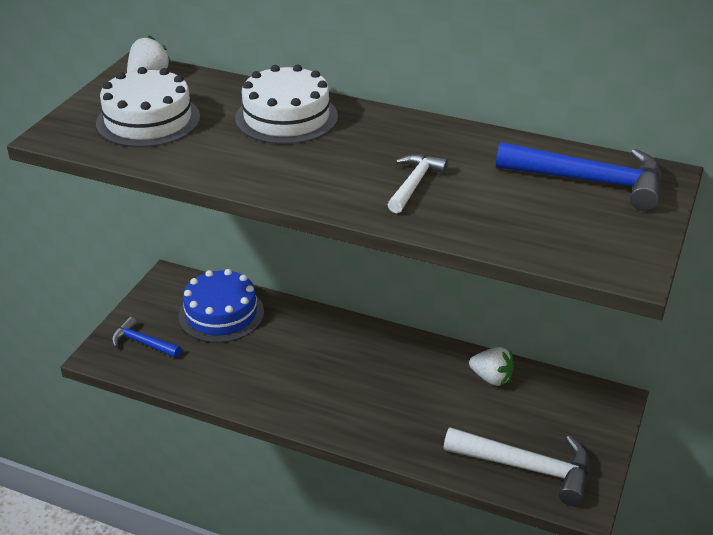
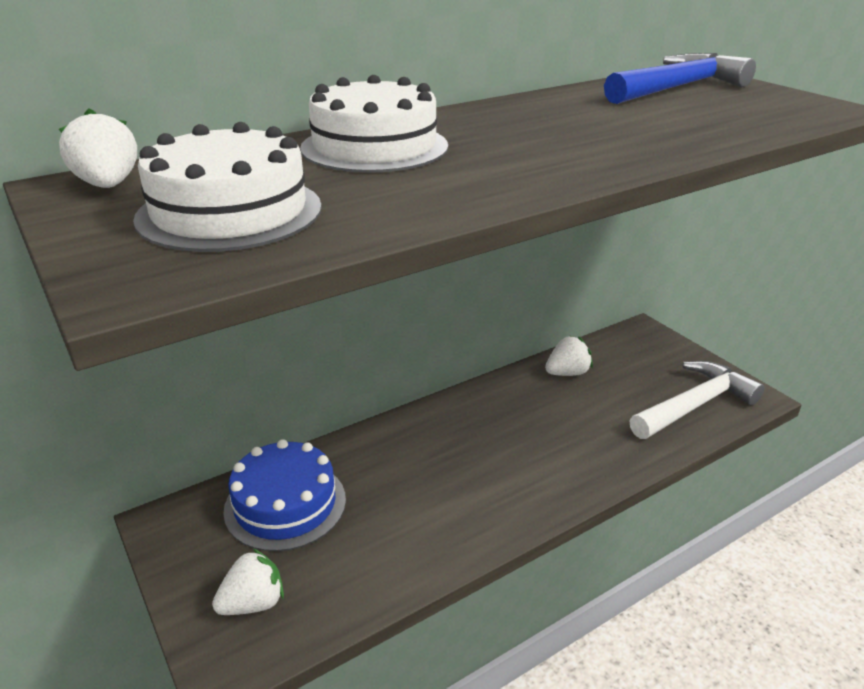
camera: 55 degrees left, 5 degrees down
(143, 343) = (253, 603): blue hammer -> white strawberry
(414, 184) = (608, 133): white hammer -> none

